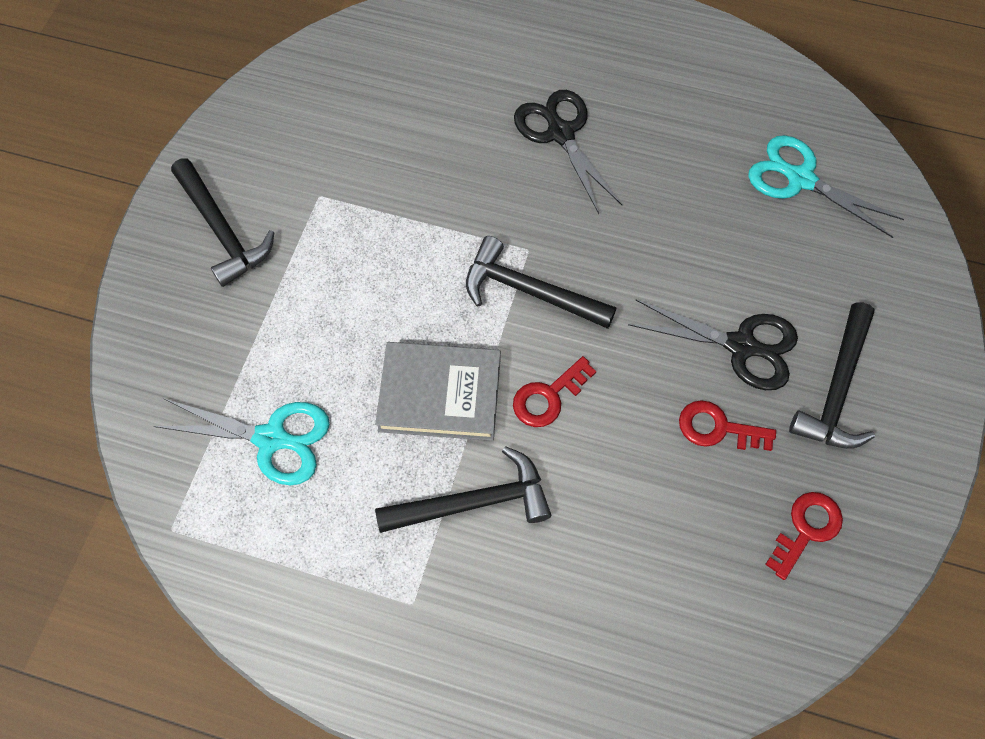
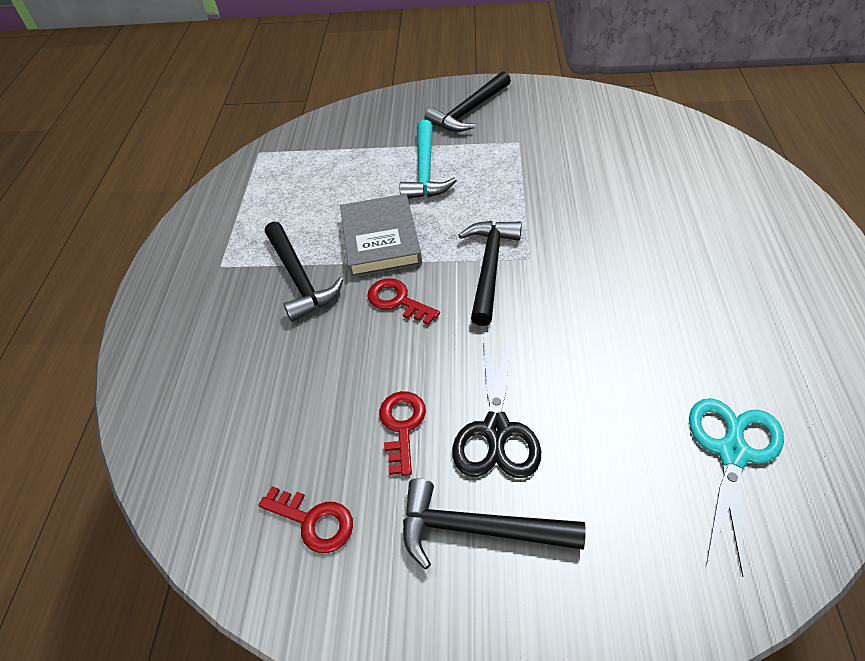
camera: 80 degrees right, 15 degrees down
(271, 438) = (326, 173): turquoise scissors -> none
(326, 314) = (425, 170): none -> turquoise hammer
(560, 133) = (659, 251): black scissors -> none

